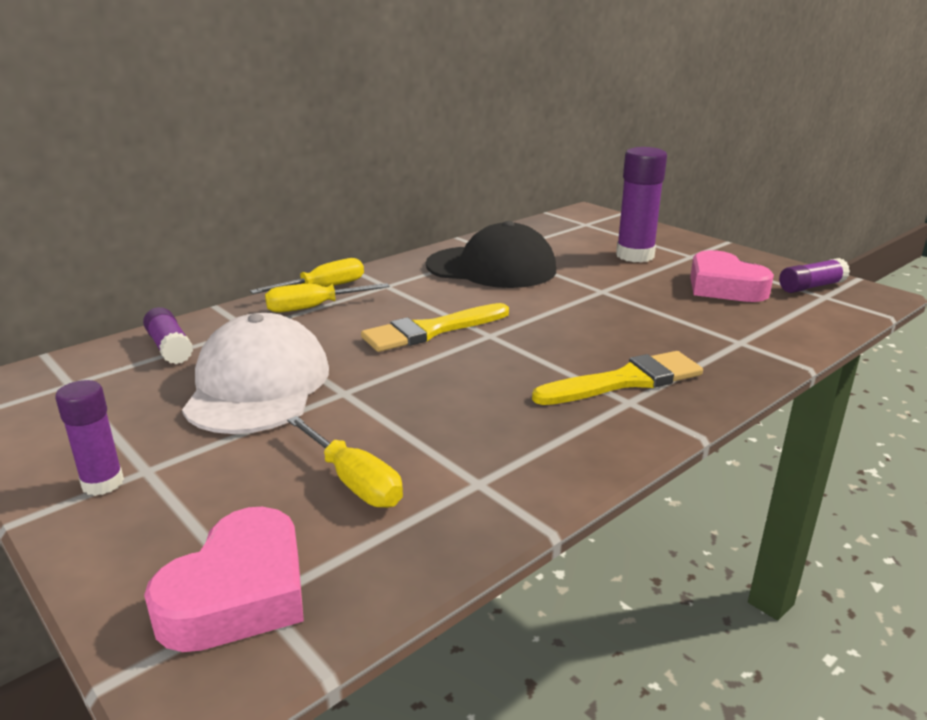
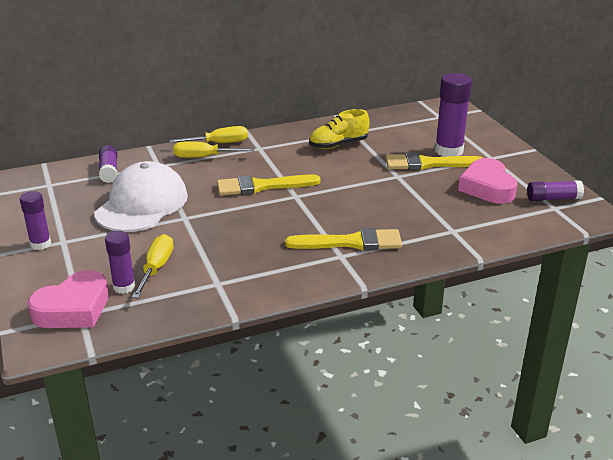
camera: 20 degrees right, 5 degrees up
(315, 526) = (124, 287): none -> purple glue stick
(353, 481) = (156, 269): yellow screwdriver -> yellow screwdriver turned 150 degrees counterclockwise
(491, 268) = (338, 145): black cap -> yellow shoe
(625, 272) = (428, 164): none -> yellow brush

